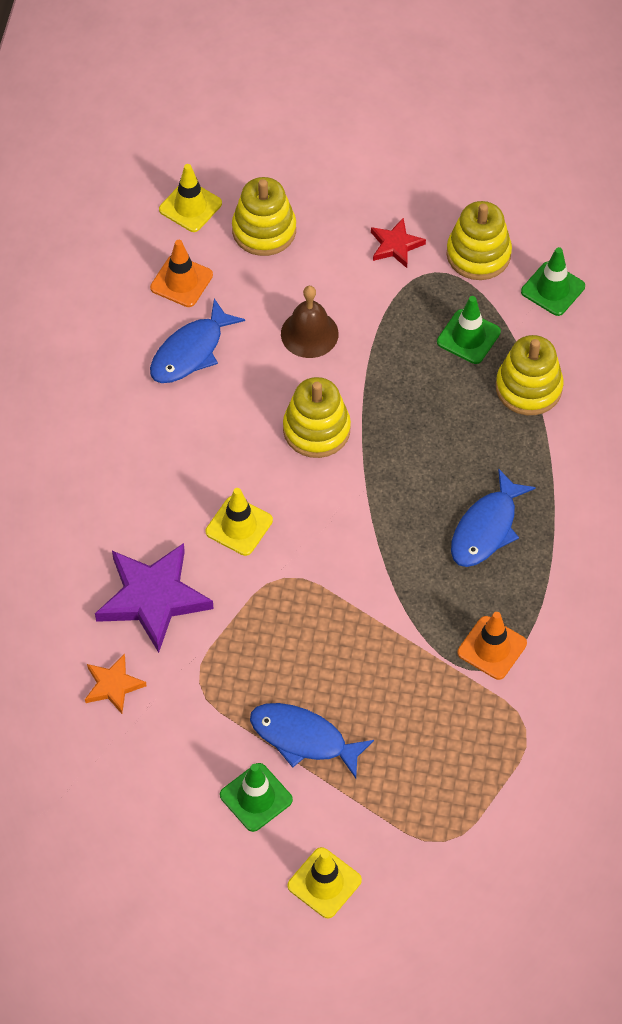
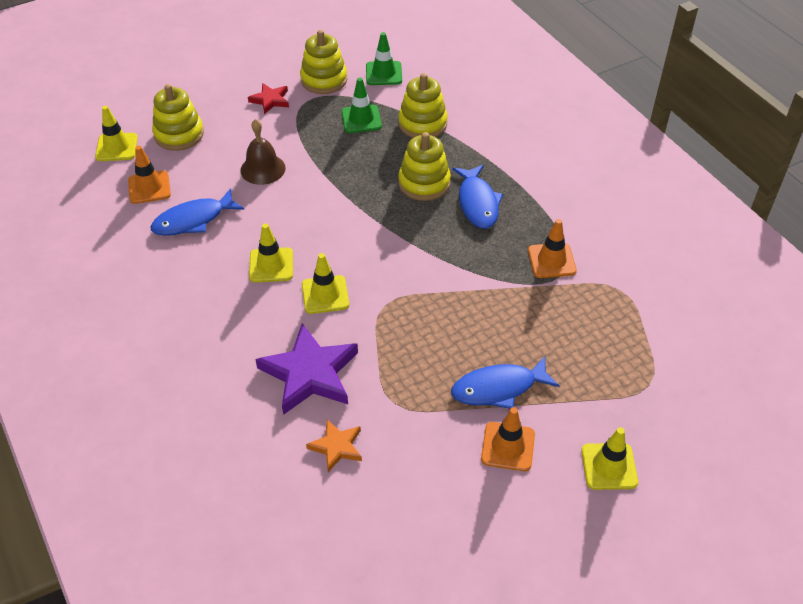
camera: 40 degrees left, 10 degrees down
(191, 351) = (193, 220): blue fish -> blue fish turned 60 degrees clockwise
(218, 457) = (271, 265): none -> yellow traffic cone
(256, 797) = (508, 446): green traffic cone -> orange traffic cone
(316, 429) = (320, 214): yellow stacking toy -> yellow stacking toy (424, 183)

